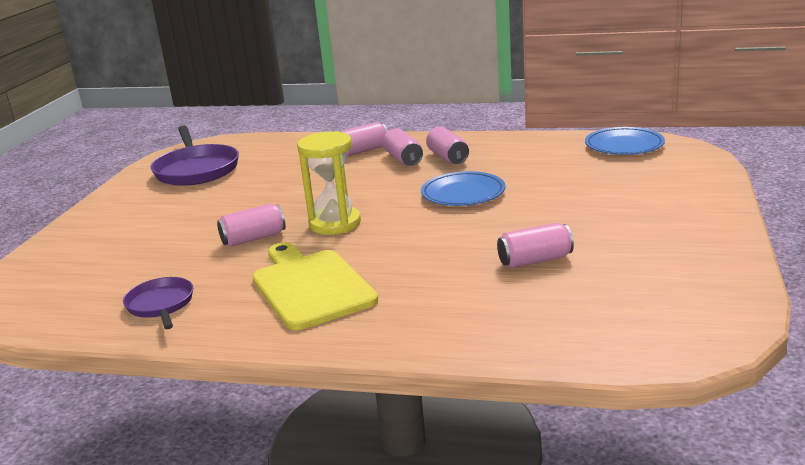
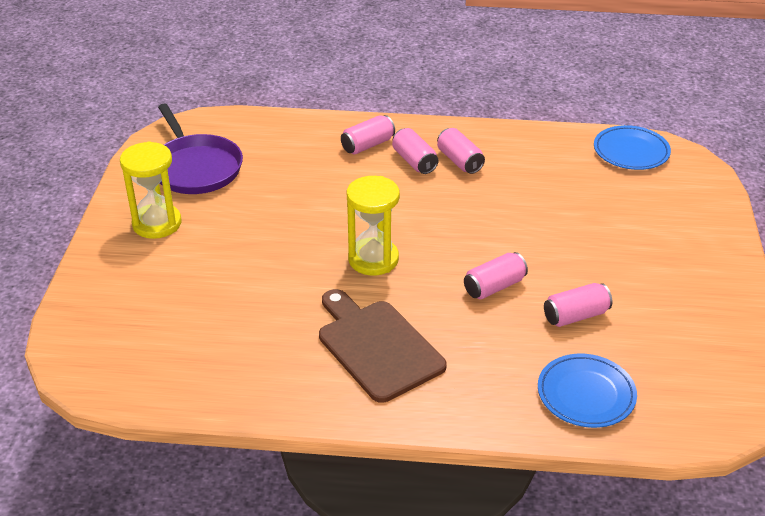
camera: 10 degrees left, 15 degrees up
(140, 205) = (157, 223): none -> yellow hourglass
(161, 304) = (240, 369): purple pan -> none
(254, 239) = (298, 279): pink can -> pink can (494, 287)
(310, 286) = (377, 346): yellow cutting board -> brown cutting board
(463, 194) = (488, 219): blue plate -> blue plate (586, 394)

